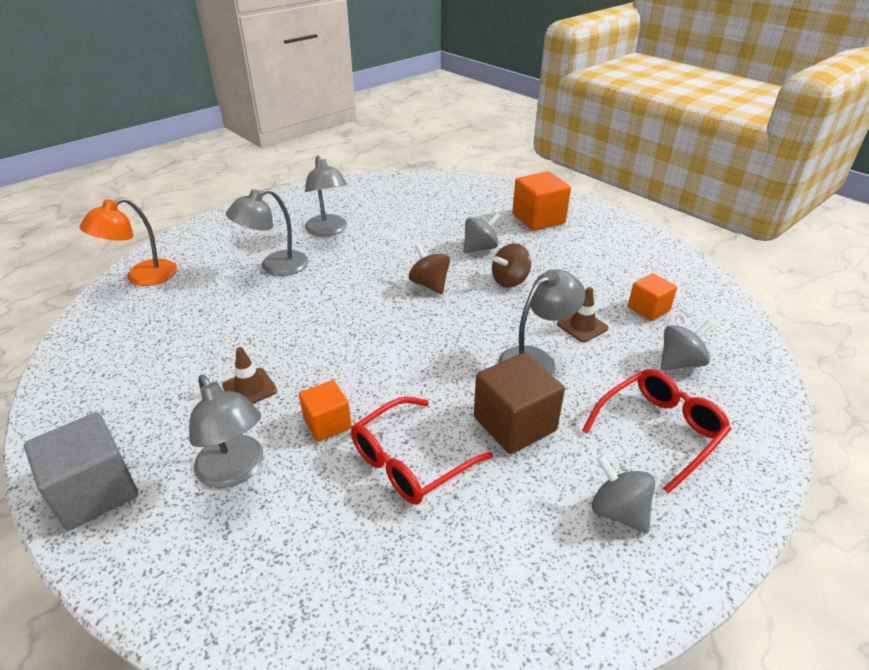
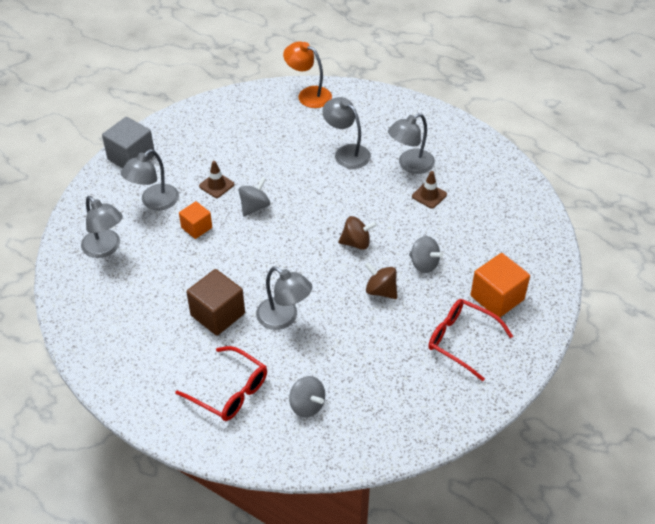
camera: 75 degrees right, 10 degrees up
(311, 562) = (105, 248): none -> grey lamp
(410, 461) = (176, 271): red glasses -> red glasses (461, 341)
(429, 284) = (356, 243): brown spinning top -> brown spinning top turned 45 degrees clockwise
(582, 326) = (333, 342): brown traffic cone -> brown traffic cone (429, 195)
(618, 511) = (159, 370): grey spinning top -> grey spinning top (254, 207)
(648, 309) = (373, 386): orange cube -> none

